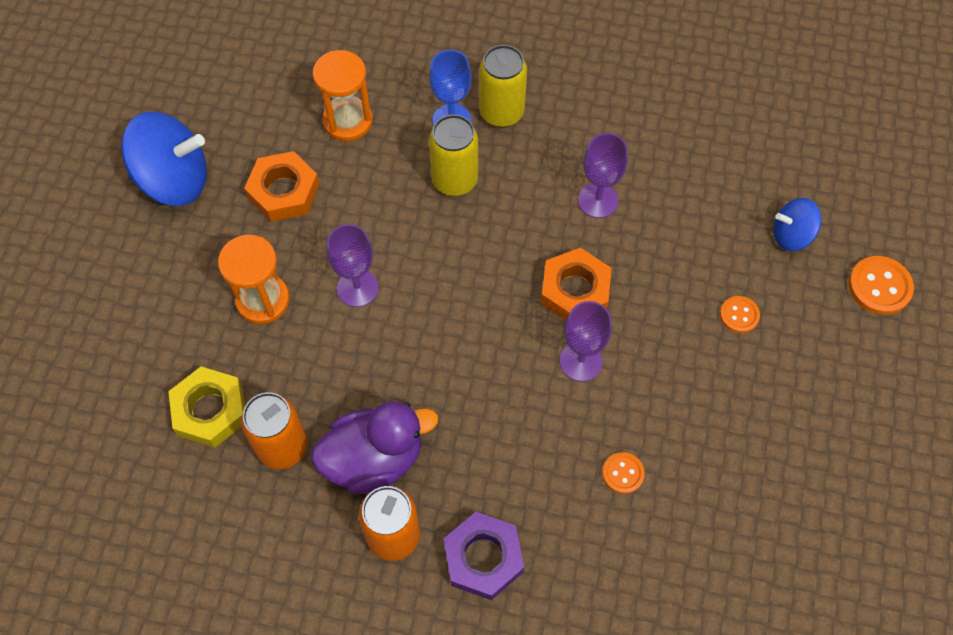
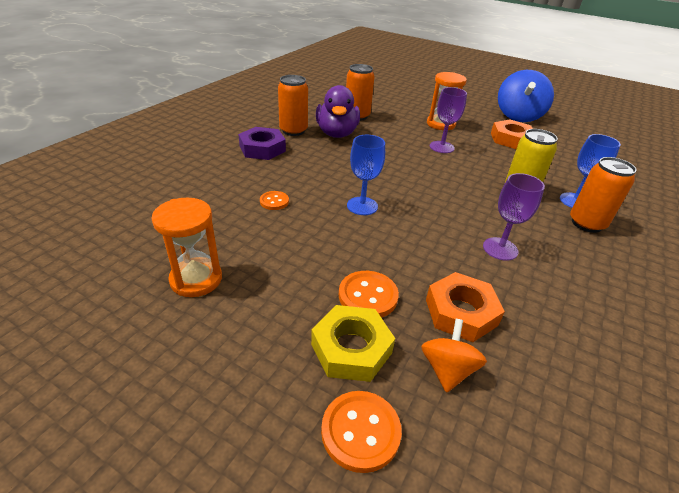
camera: 105 degrees right, 25 degrees down
(210, 410) = (384, 106): yellow nut -> yellow nut (351, 348)
(347, 121) = (567, 165): orange hourglass -> orange hourglass (196, 279)
(501, 112) = (586, 223): yellow can -> orange can
(575, 290) = (419, 217): orange nut -> orange nut (461, 312)
(581, 361) = (362, 206): purple goblet -> blue goblet
(739, 315) = (368, 296): orange button -> orange button, size x1.61
(791, 235) = (447, 369): blue spinning top -> orange spinning top

